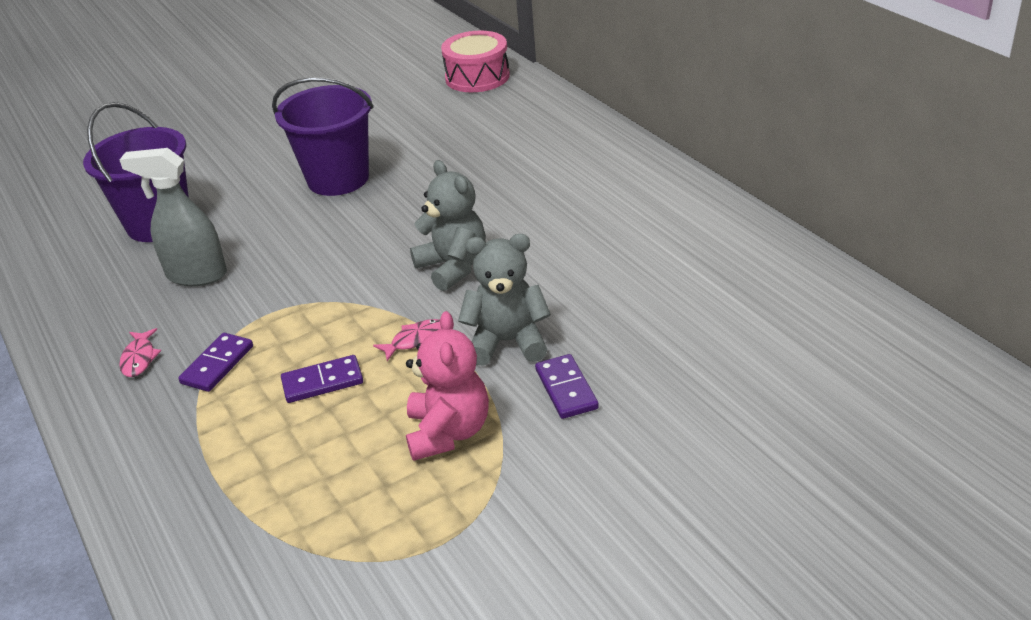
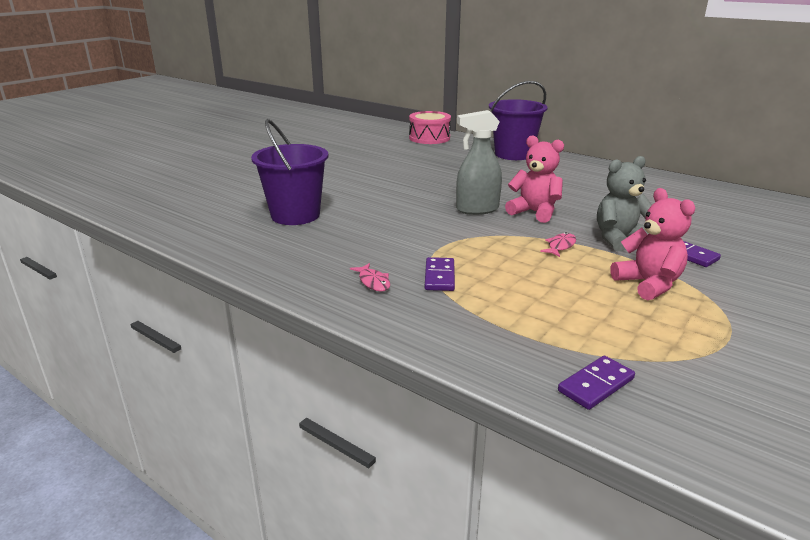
camera: 25 degrees left, 10 degrees down
(196, 275) = (359, 236): grey spray bottle -> grey spray bottle (477, 209)
(322, 382) = (528, 274): purple domino -> purple domino (596, 385)
(338, 179) = (400, 184): purple bucket -> purple bucket (513, 154)
(453, 267) = (534, 212): grey teddy bear -> pink teddy bear

